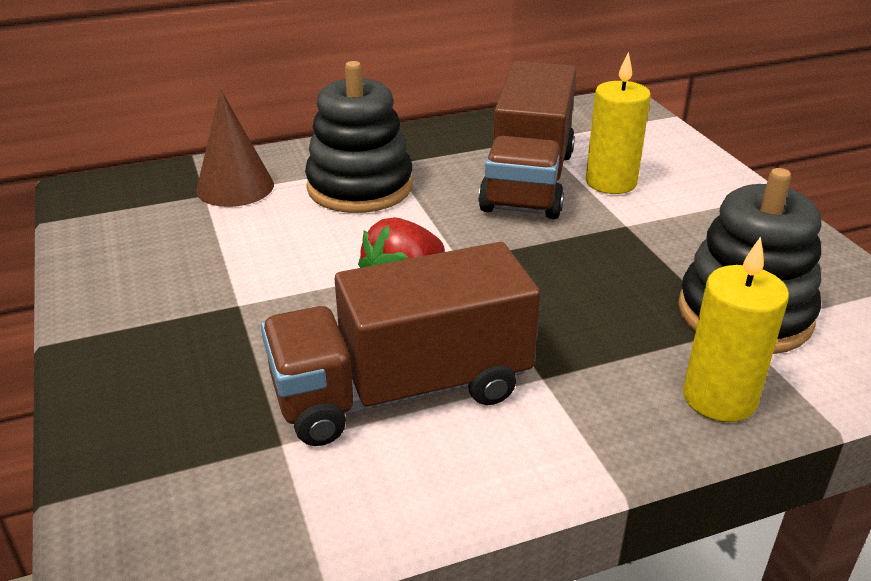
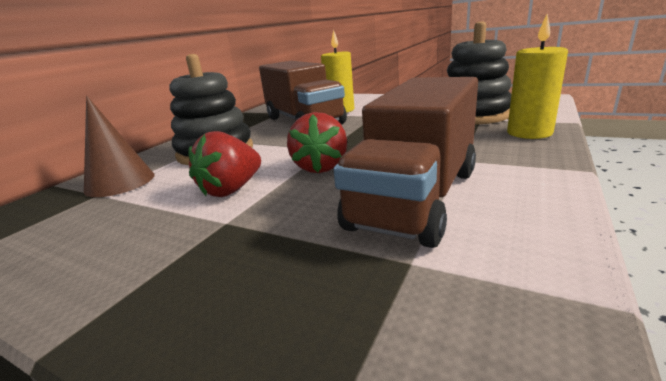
camera: 40 degrees left, 10 degrees down
(293, 264) = (231, 189): none -> red strawberry

